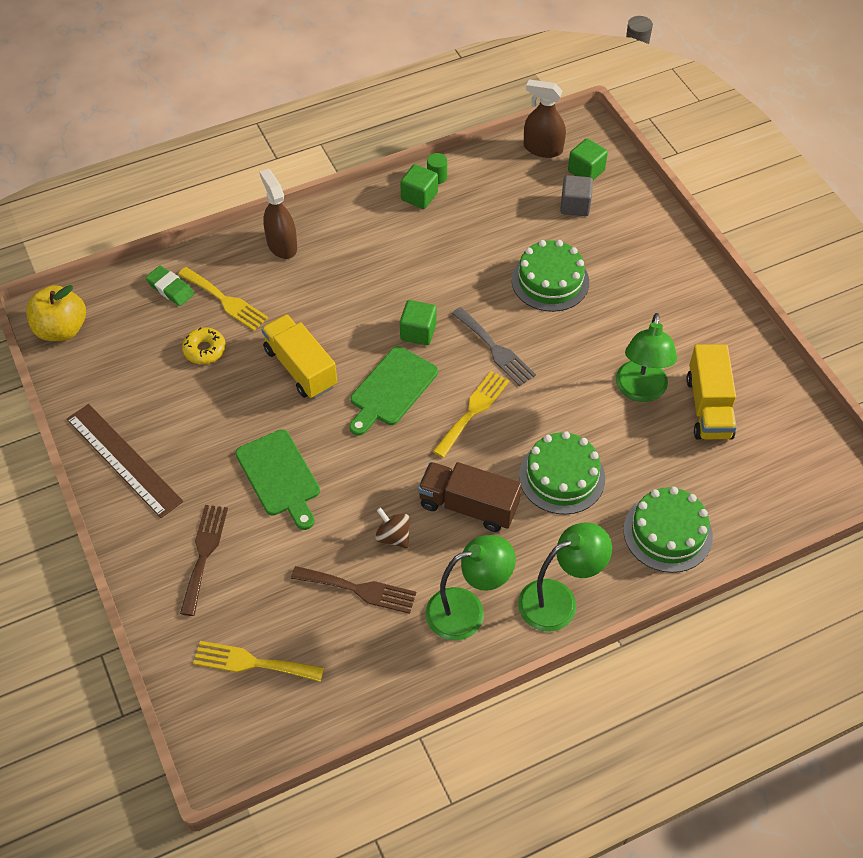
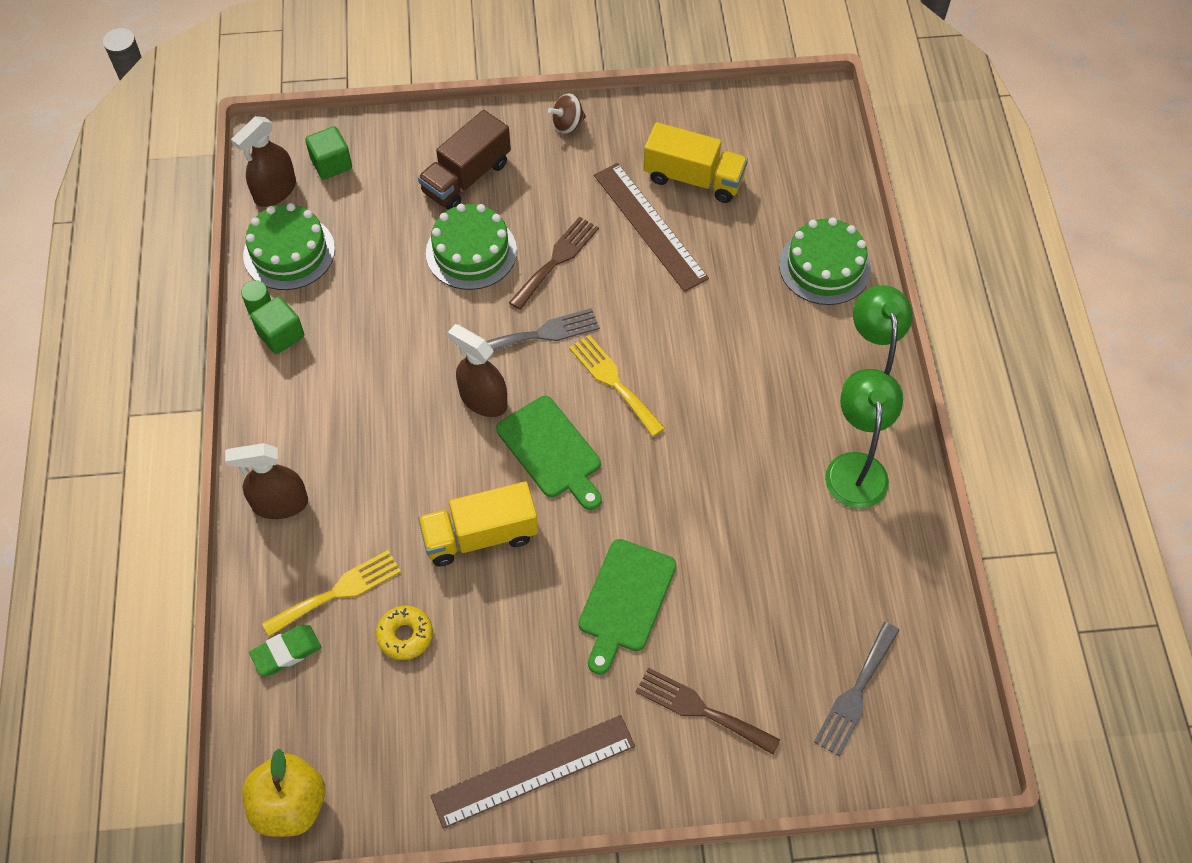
camera: 70 degrees left, 5 degrees up
(252, 662) = (855, 693): yellow fork -> grey fork
(279, 476) = (625, 600): green cutting board -> green cutting board turned 120 degrees clockwise
(359, 590) = (799, 561): brown fork -> brown fork (556, 260)
(393, 536) = (745, 508): brown spinning top -> brown spinning top (567, 124)
(418, 332) = (483, 400): green cube -> brown spray bottle
(468, 506) = (732, 426): brown truck -> brown truck (466, 177)
(562, 477) = (728, 330): green cake -> green cake (289, 252)
(575, 206) = (376, 192): grey cube -> none
(640, 391) = (650, 226): green lamp -> brown ruler

